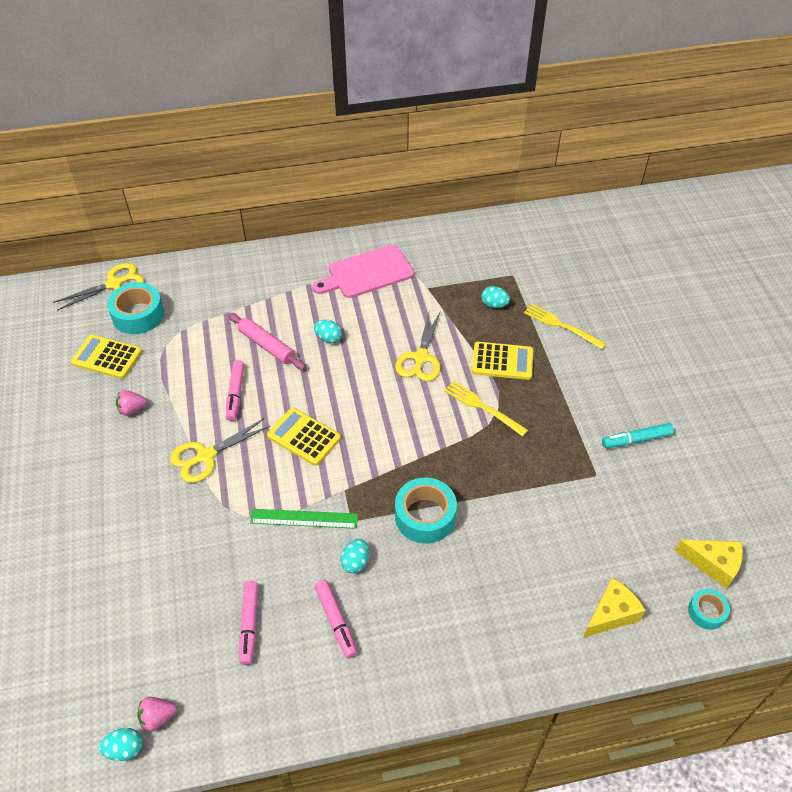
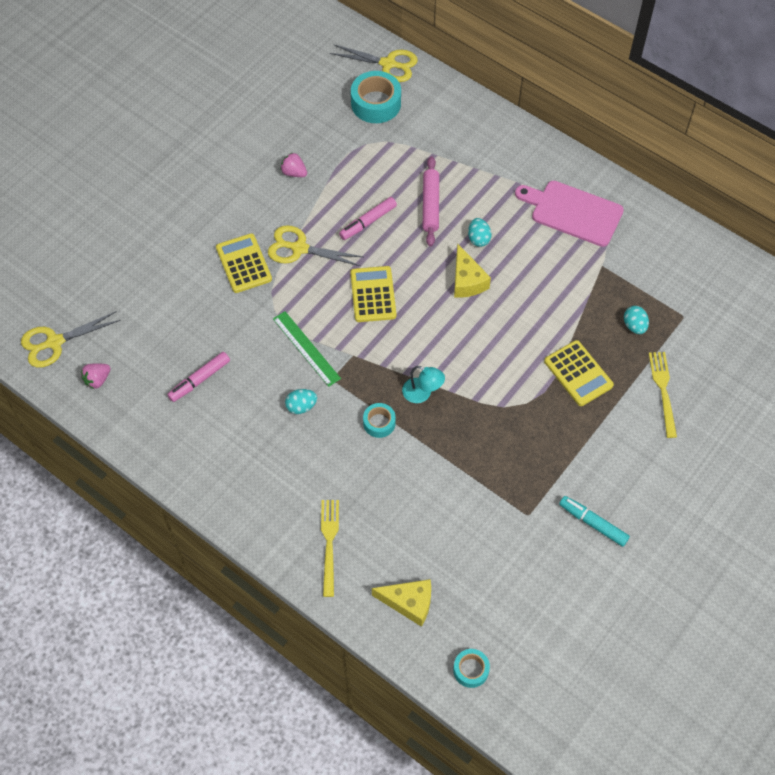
camera: 50 degrees right, 10 degrees up
(107, 357) = (321, 119): yellow calculator -> yellow calculator (243, 263)
(125, 749) = (65, 379): turquoise egg -> none
(158, 717) = (97, 380): pink strawberry -> pink strawberry turned 75 degrees counterclockwise
(336, 621) = (246, 429): pink marker -> none
(420, 358) = (523, 314): yellow scissors -> yellow scissors (54, 342)
(425, 516) = (379, 423): turquoise tape -> turquoise tape, size x0.56
(426, 468) = (422, 393): none -> turquoise lamp
(482, 407) = (516, 391): yellow fork -> yellow fork (329, 543)
(713, 564) = (520, 651): yellow cheese -> yellow cheese (467, 281)

